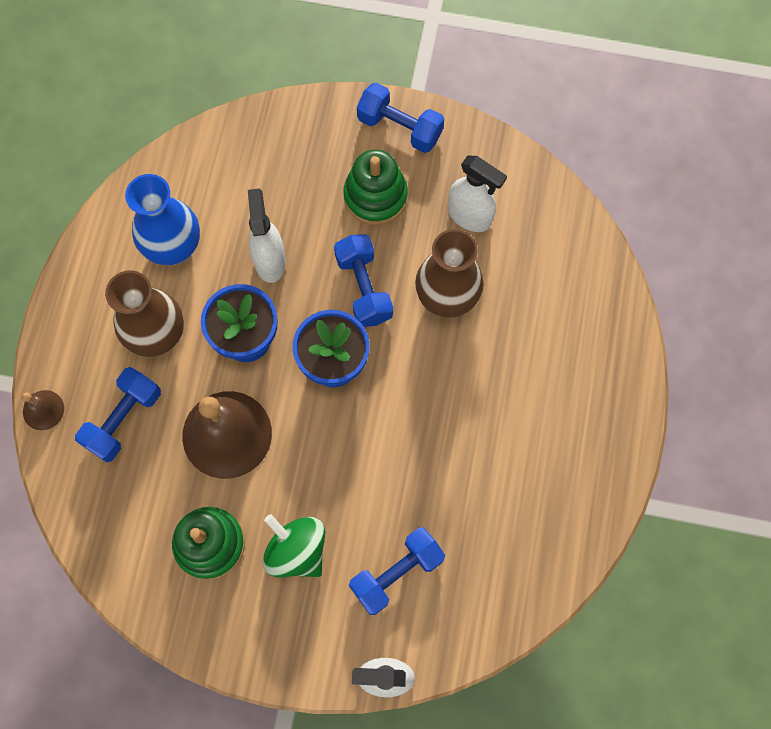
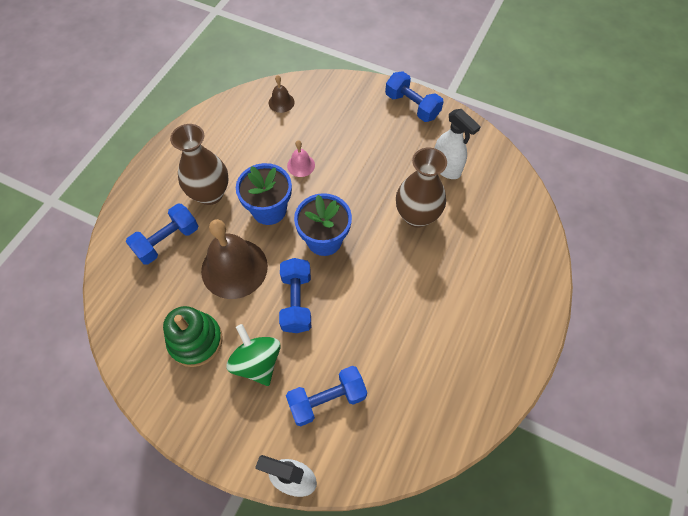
camera: 15 degrees right, 10 degrees down
(43, 410) = (116, 222): brown bell -> brown bell (281, 102)
(174, 247) = (240, 143): blue vase -> none
(270, 261) = (301, 165): white spray bottle -> pink bell
(363, 288) = (360, 196): blue dumbbell -> blue dumbbell (296, 301)
(375, 196) = (384, 142): green stacking toy -> none

